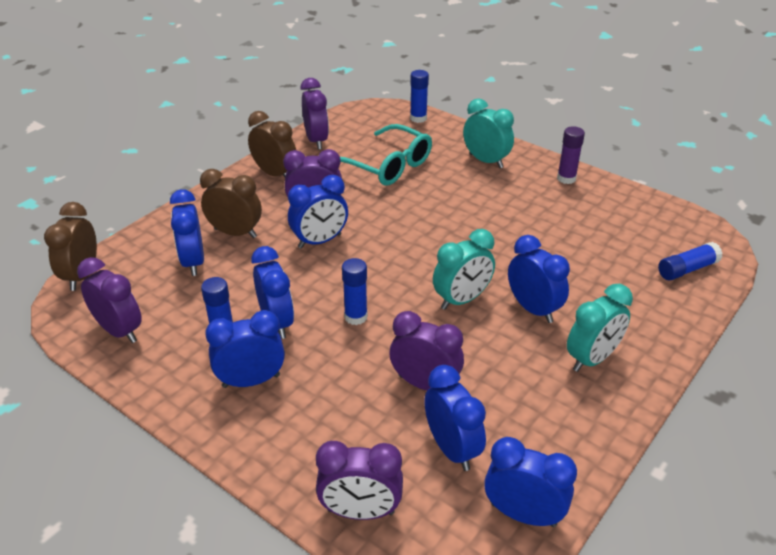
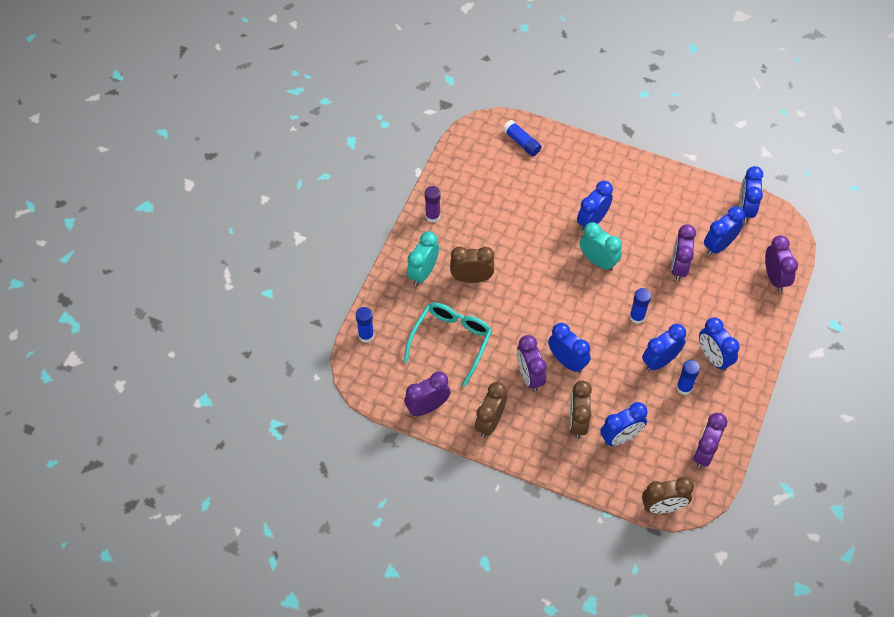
camera: 105 degrees left, 20 degrees up
(467, 192) = (471, 278): none -> brown clock
(592, 359) = (625, 188): turquoise clock -> none

